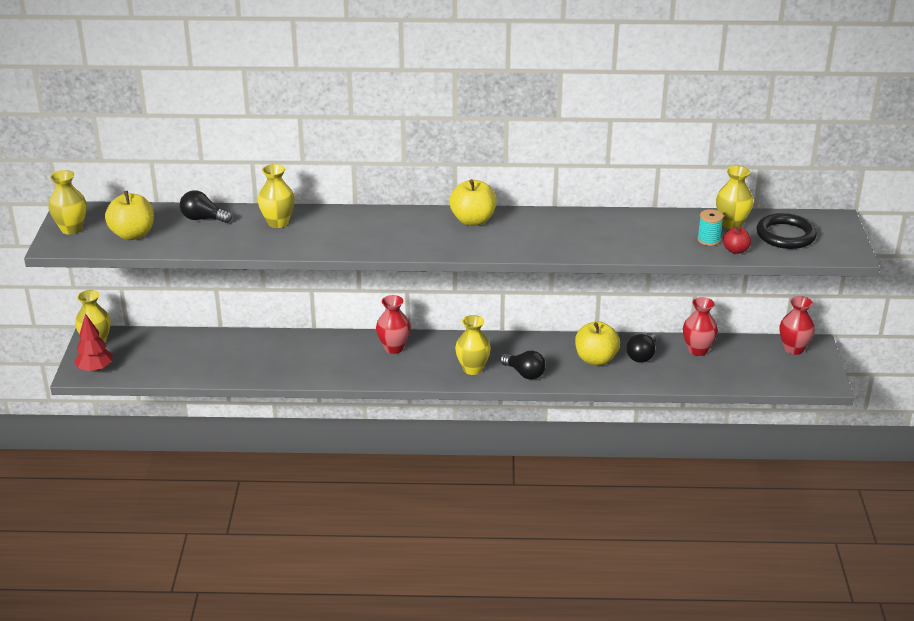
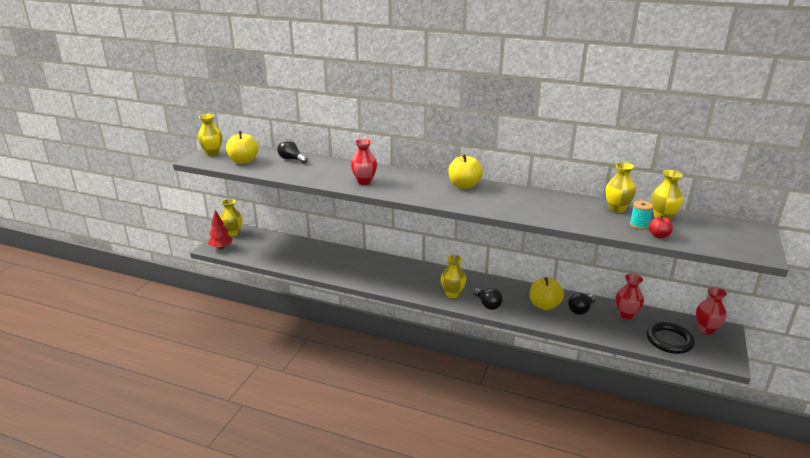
camera: 20 degrees right, 5 degrees down
(278, 223) = (335, 168): yellow vase -> yellow vase (617, 209)
(393, 348) = (407, 270): red vase -> red vase (364, 182)
(785, 235) = (707, 232): black ring -> black ring (669, 340)

